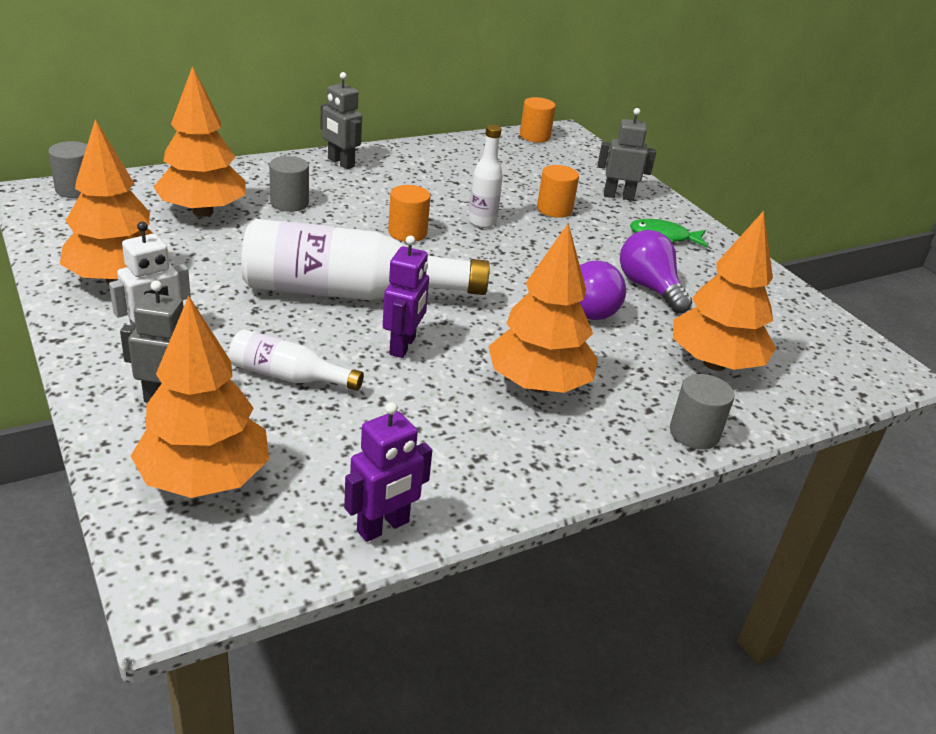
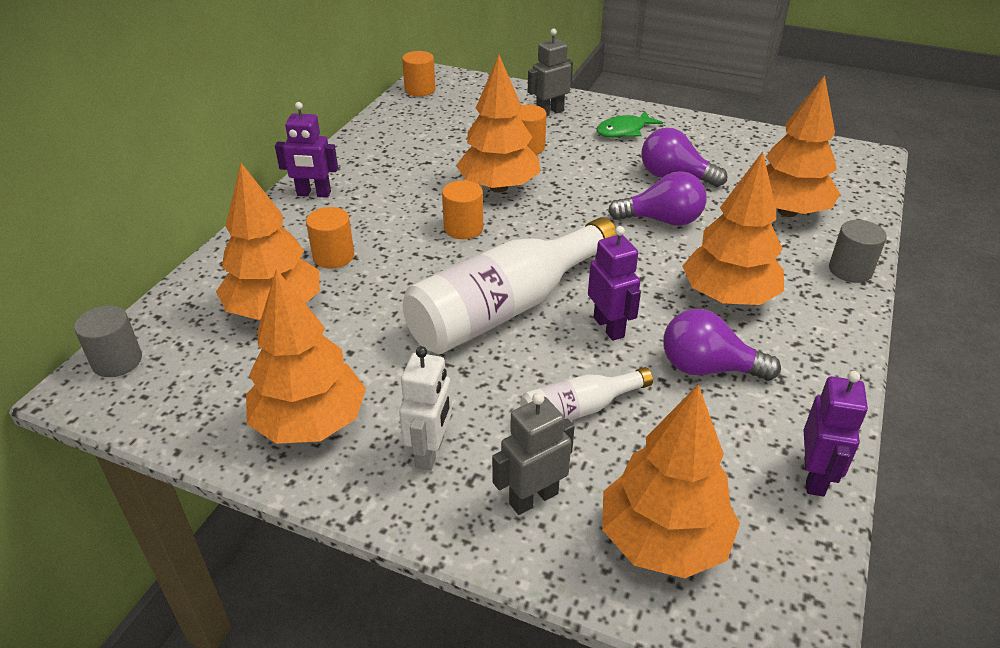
camera: 35 degrees left, 5 degrees up
(289, 203) = (333, 256): grey cylinder -> orange cylinder
(340, 163) = (313, 194): grey robot -> purple robot
(431, 414) = (708, 368): none -> purple light bulb
(482, 222) = (498, 187): white bottle -> orange tree

